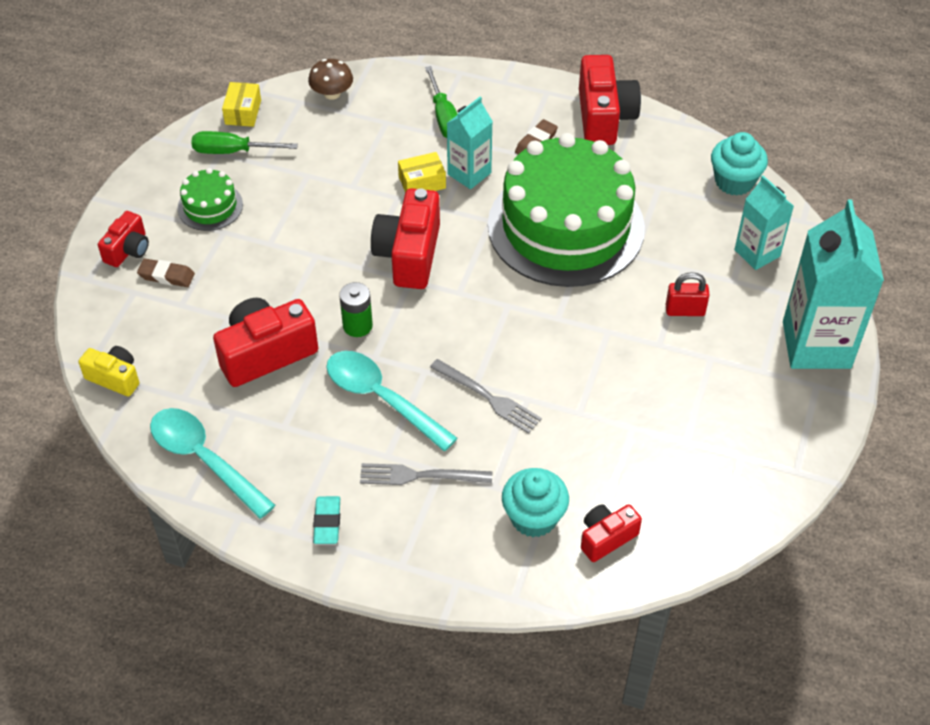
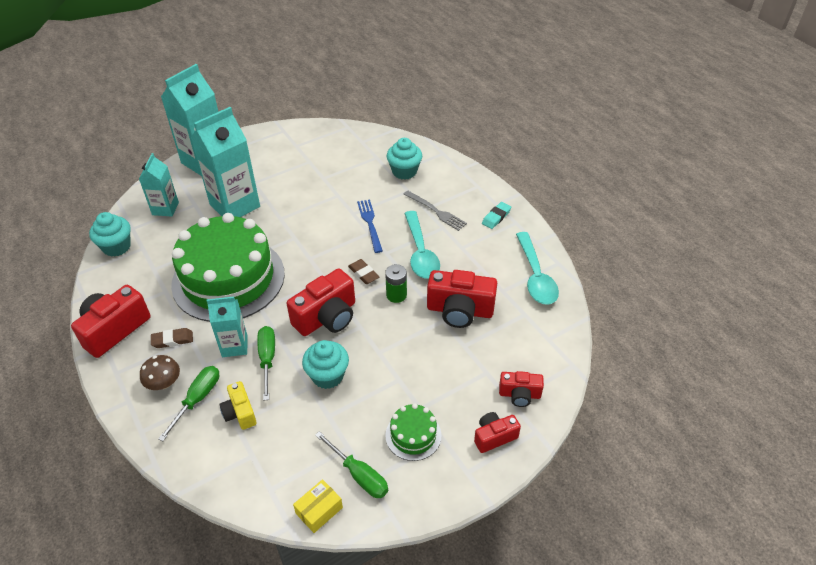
camera: 140 degrees left, 5 degrees down
(114, 378) = (558, 349): yellow camera -> yellow camera (240, 413)
(166, 276) = (481, 398): brown eraser -> brown eraser (363, 273)
(332, 93) = (241, 479): brown mushroom -> brown mushroom (164, 383)
(345, 204) = (327, 376): none -> turquoise cupcake
(422, 182) = (267, 359): yellow box -> green screwdriver
(488, 398) = (370, 223): grey fork -> blue fork
(606, 538) = (384, 151): red camera -> red camera (519, 394)
(685, 310) = (235, 205): red padlock -> turquoise carton

